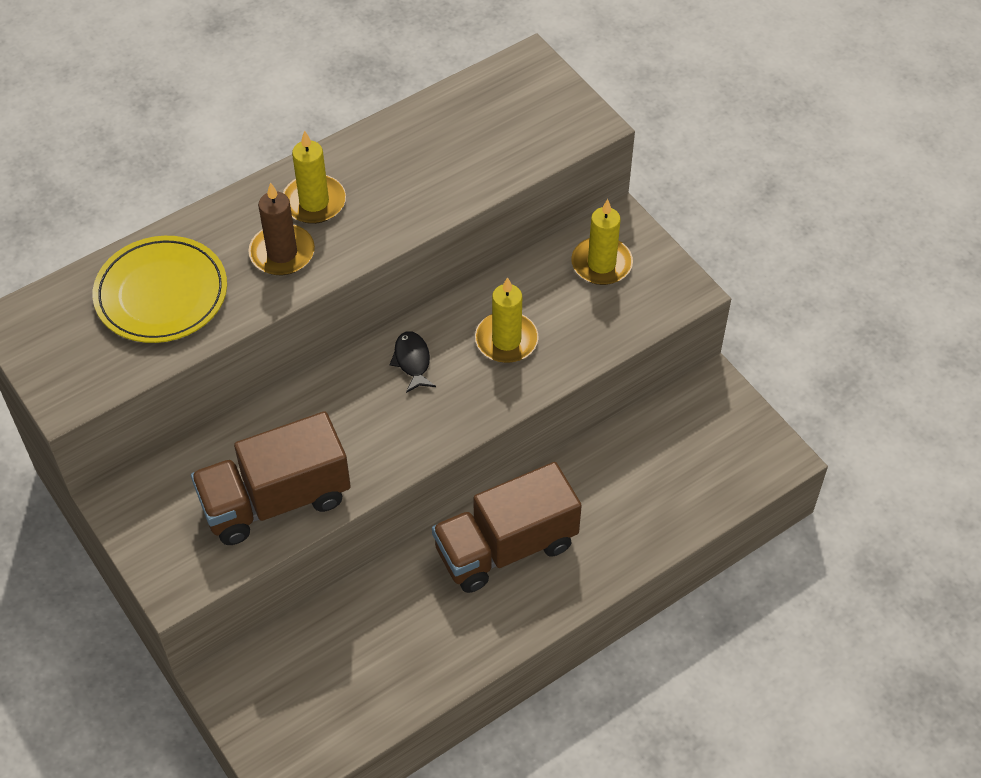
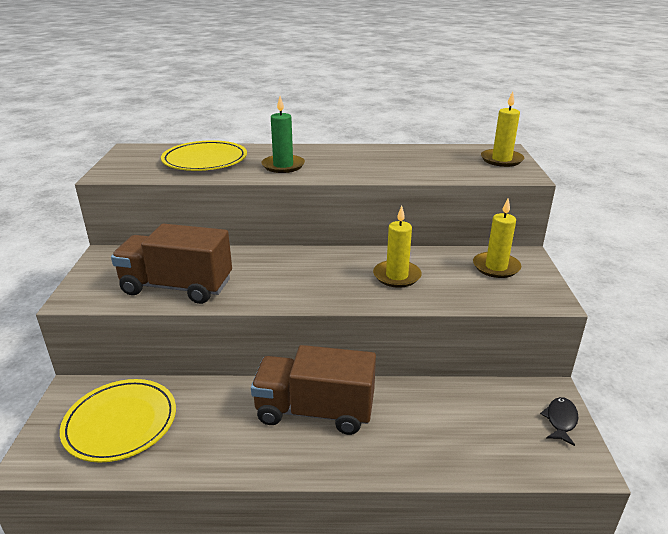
camera: 35 degrees right, 25 degrees down
(282, 253) = (283, 166): brown candle -> green candle
(314, 202) = (323, 157): yellow candle -> yellow candle (501, 160)
(323, 682) = (120, 423): none -> yellow plate
(412, 361) = (328, 263): black fish -> black fish (560, 420)

